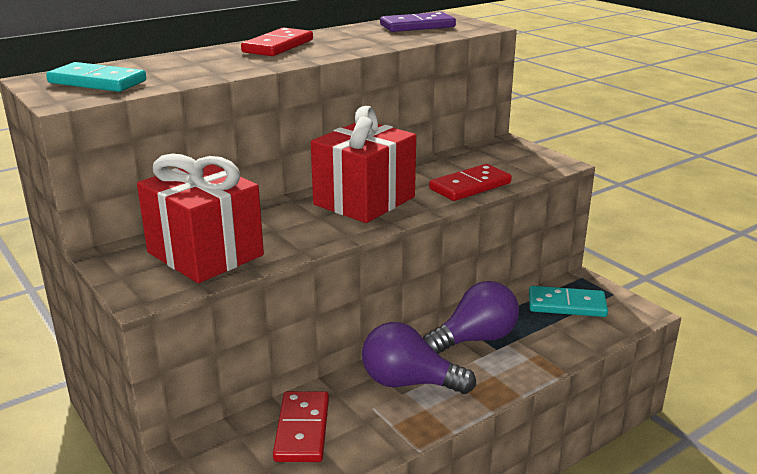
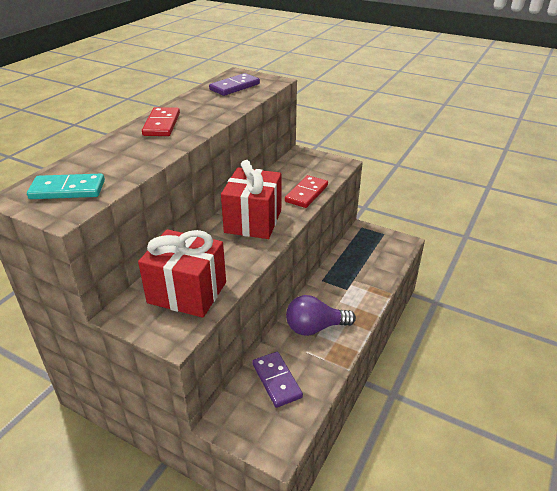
camera: 25 degrees left, 10 degrees up
(302, 429) = (277, 380): red domino -> purple domino
(475, 339) = (331, 286): purple light bulb -> none
(566, 305) = (365, 248): turquoise domino -> none

